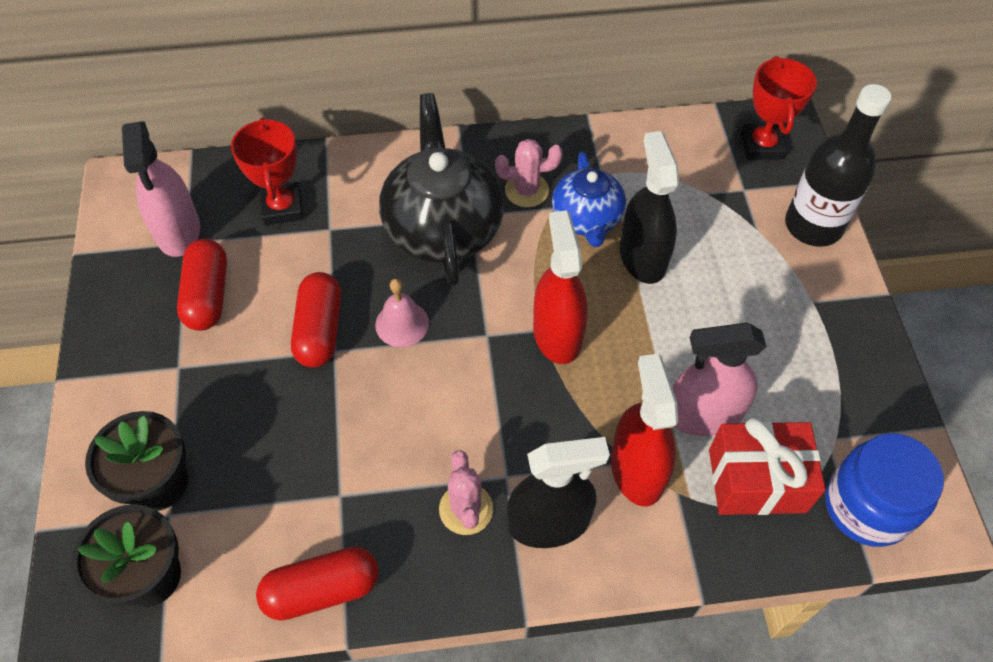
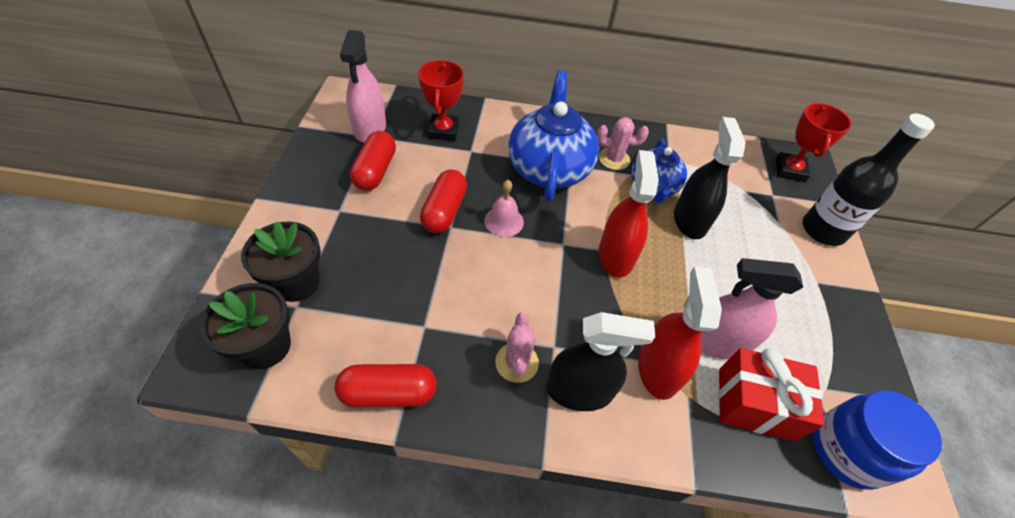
camera: 10 degrees right, 5 degrees down
(443, 227) = (549, 168): black teapot -> blue teapot

